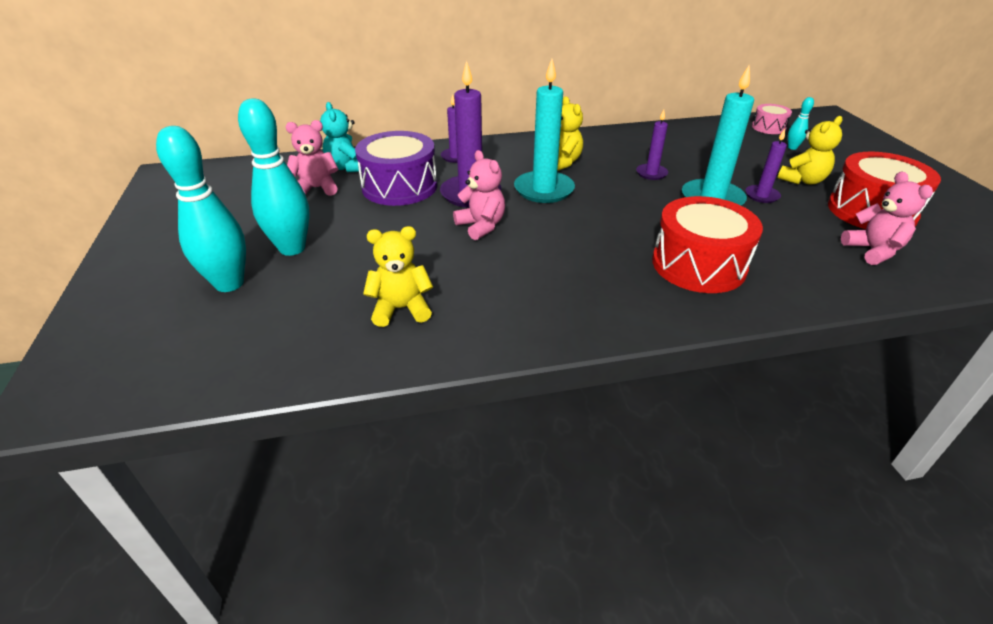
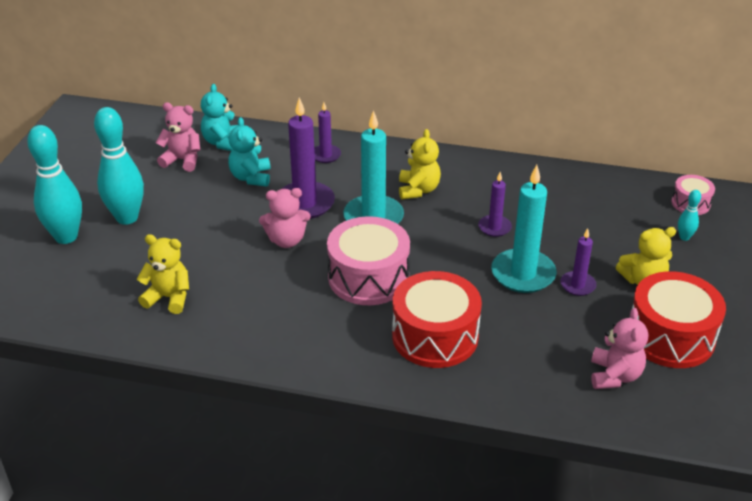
camera: 25 degrees right, 0 degrees up
(399, 186) = (251, 177): purple drum -> turquoise teddy bear
(481, 226) = (286, 240): pink teddy bear -> pink teddy bear turned 90 degrees clockwise
(588, 235) = (368, 277): none -> pink drum

